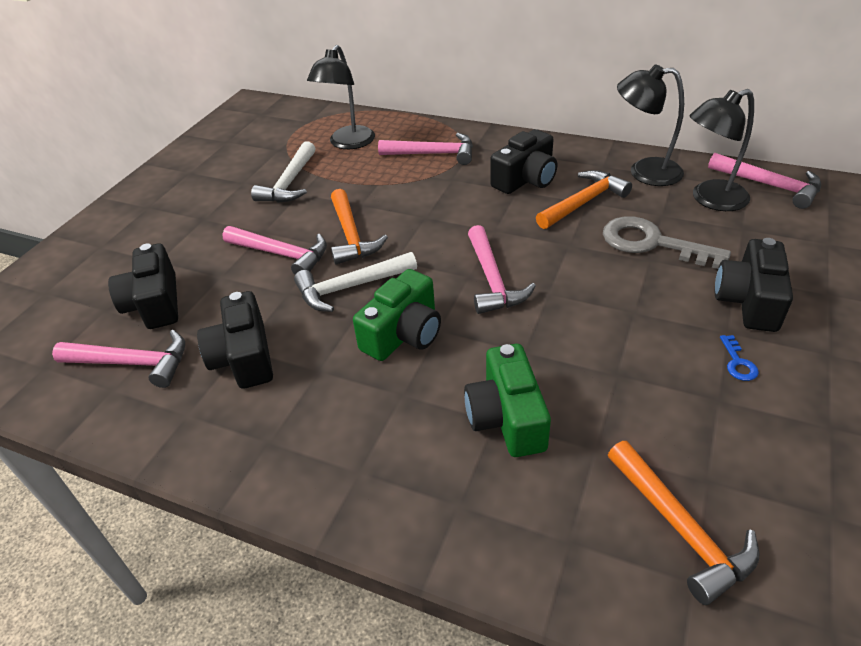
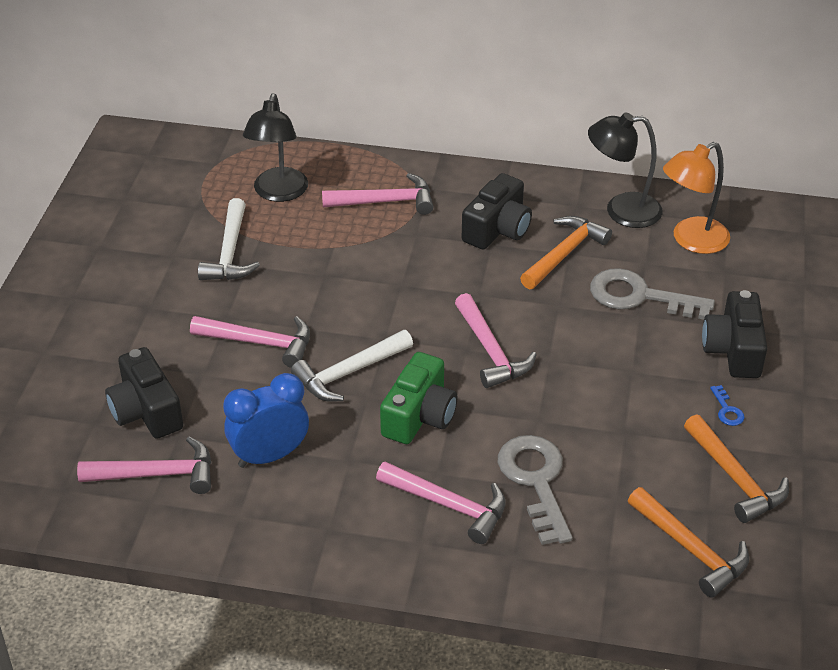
camera: 15 degrees left, 0 degrees up
(244, 357) = (269, 456): black camera -> blue clock
(351, 236) = (328, 314): orange hammer -> orange hammer (735, 479)
(507, 417) = (536, 481): green camera -> grey key
(710, 199) = (691, 240): black lamp -> orange lamp
(770, 186) = (748, 219): pink hammer -> pink hammer (449, 506)

